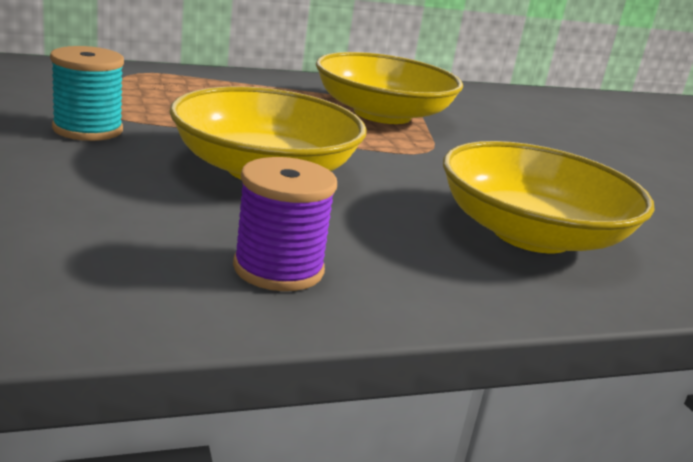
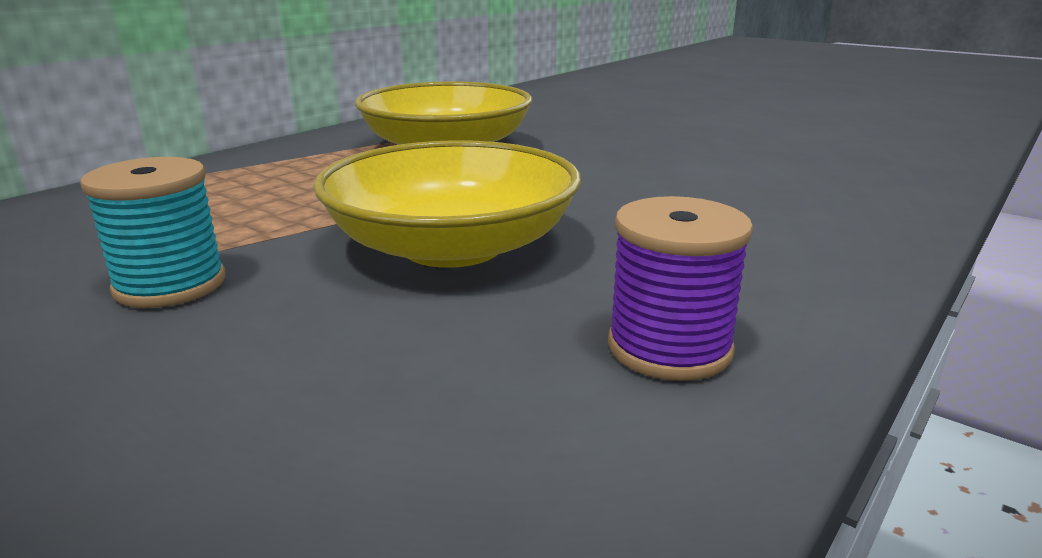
camera: 30 degrees left, 0 degrees up
(531, 234) = (754, 208): yellow bowl -> none

